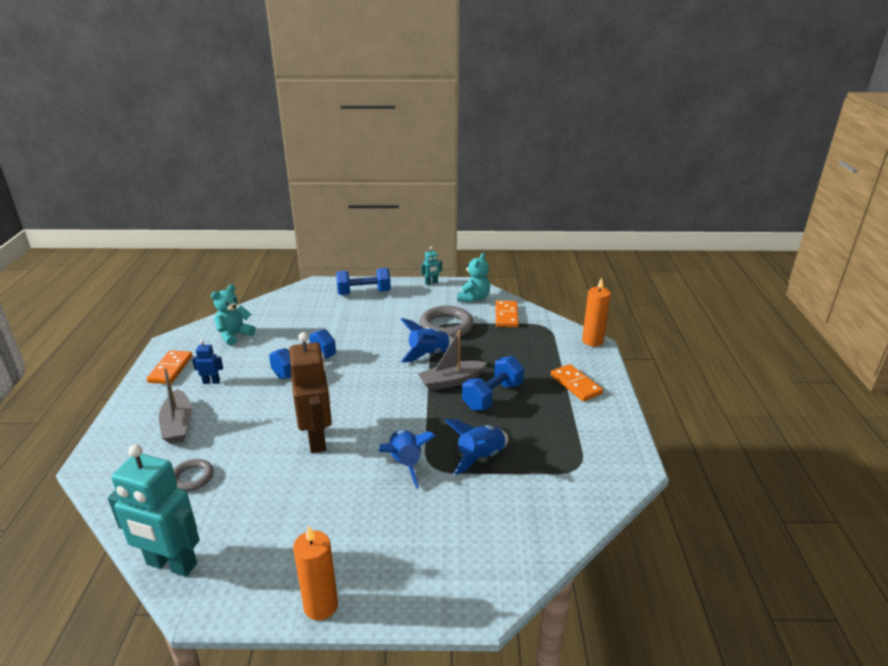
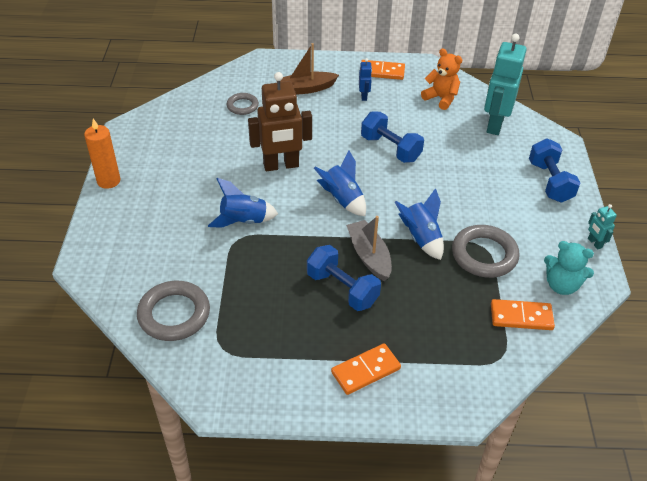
camera: 90 degrees right, 15 degrees up
(171, 564) = (161, 111): turquoise robot -> turquoise robot (494, 124)
(178, 424) = (305, 89): grey boat -> brown boat
(234, 335) = (441, 98): turquoise teddy bear -> orange teddy bear
(480, 457) = (246, 272): blue rocket -> blue rocket (342, 199)
(544, 507) = (174, 314): none -> grey ring
(592, 341) = (470, 408): orange candle -> none

